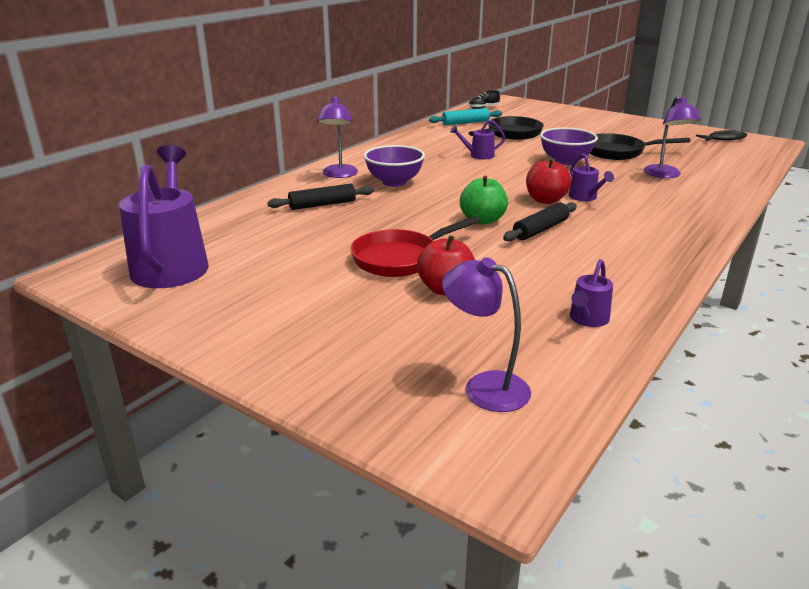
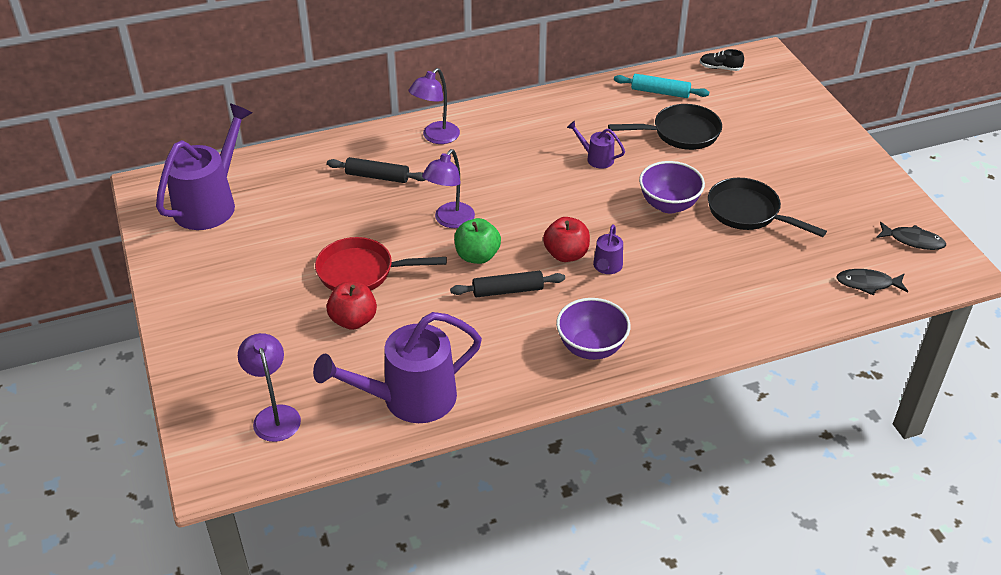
camera: 35 degrees right, 15 degrees up
(394, 182) = (469, 169): purple bowl -> purple bowl (591, 347)
(587, 320) = (408, 399): purple watering can -> purple watering can, size x2.18
(665, 175) = (737, 270): purple lamp -> purple lamp (450, 221)
(742, 159) = (868, 284): none -> black fish

